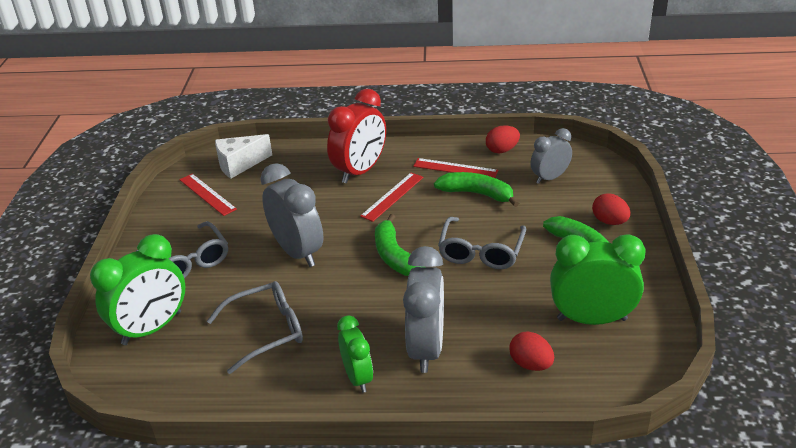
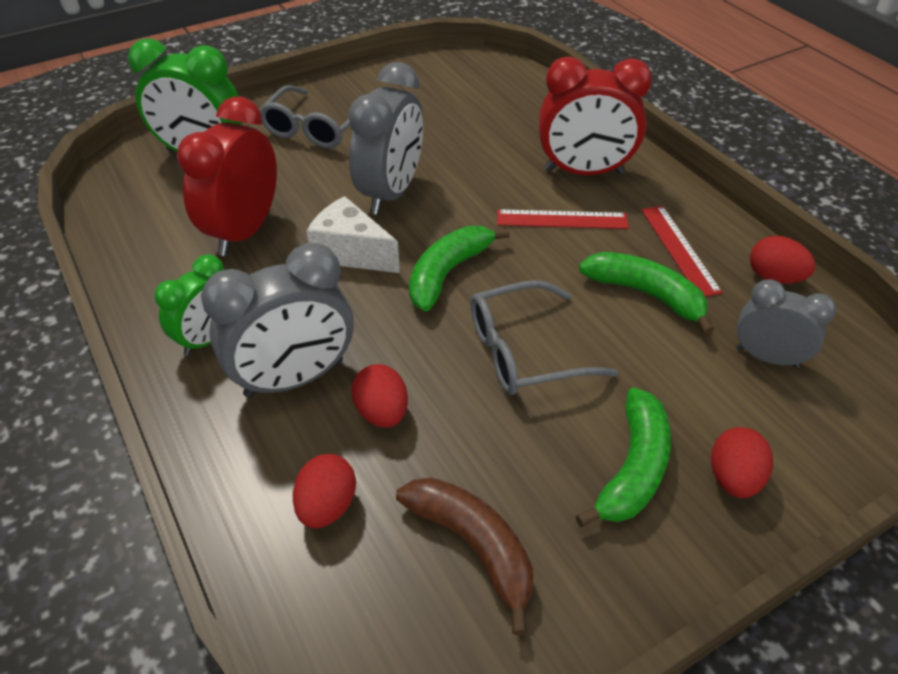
camera: 55 degrees right, 10 degrees up
(207, 194) = (433, 89): red ruler -> none
(239, 165) = (503, 84): white cheese -> white cheese (351, 253)
(266, 331) = (244, 231): grey glasses -> red clock
(477, 194) = (646, 294): green banana -> green banana turned 45 degrees counterclockwise
(481, 321) = (382, 412): none -> red egg
(591, 319) = (473, 546): green clock -> brown banana

